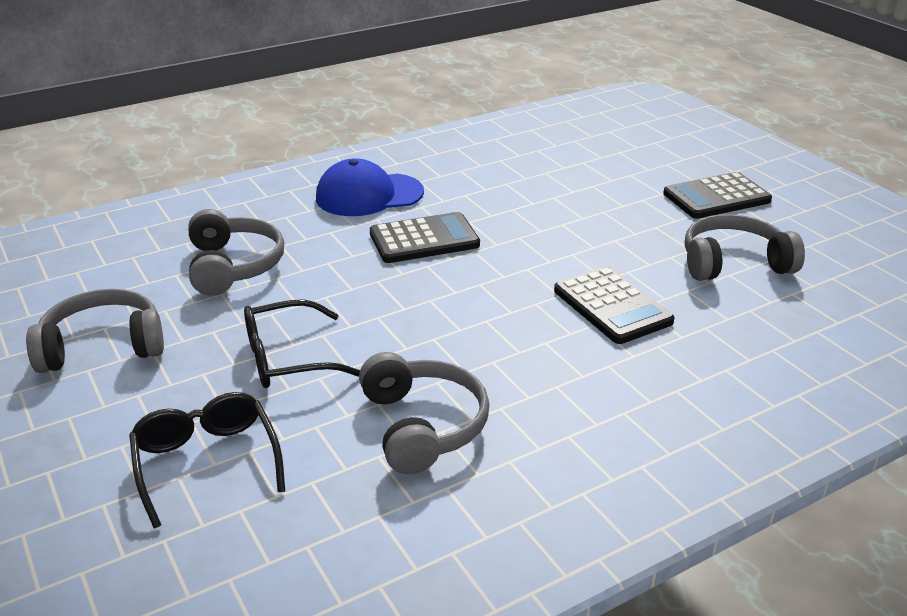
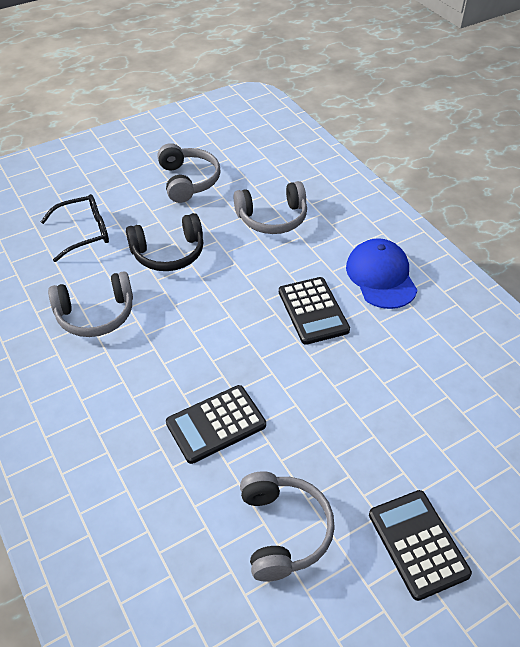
camera: 90 degrees right, 15 degrees up
(289, 358) = (168, 253): black glasses -> black headphones

